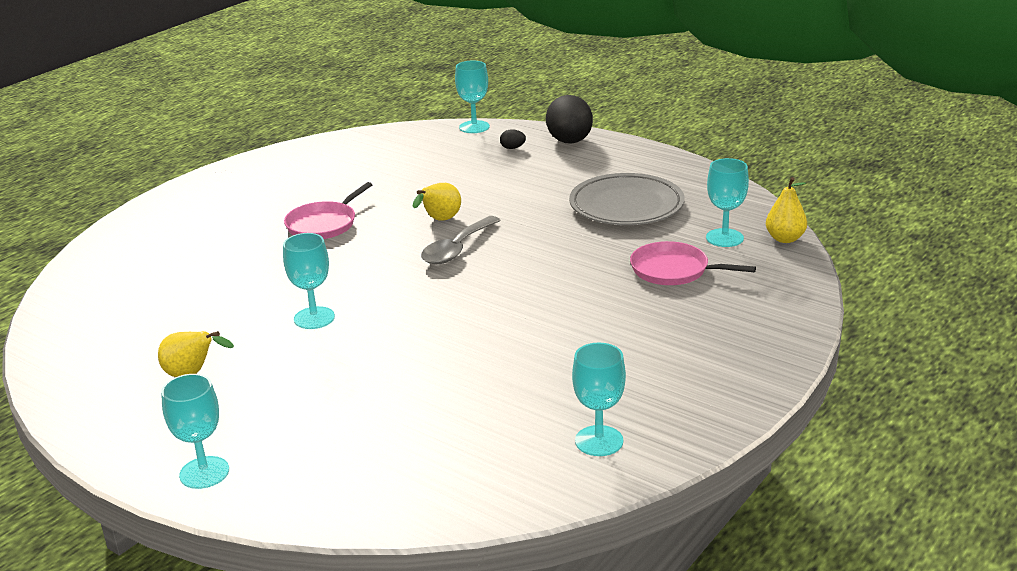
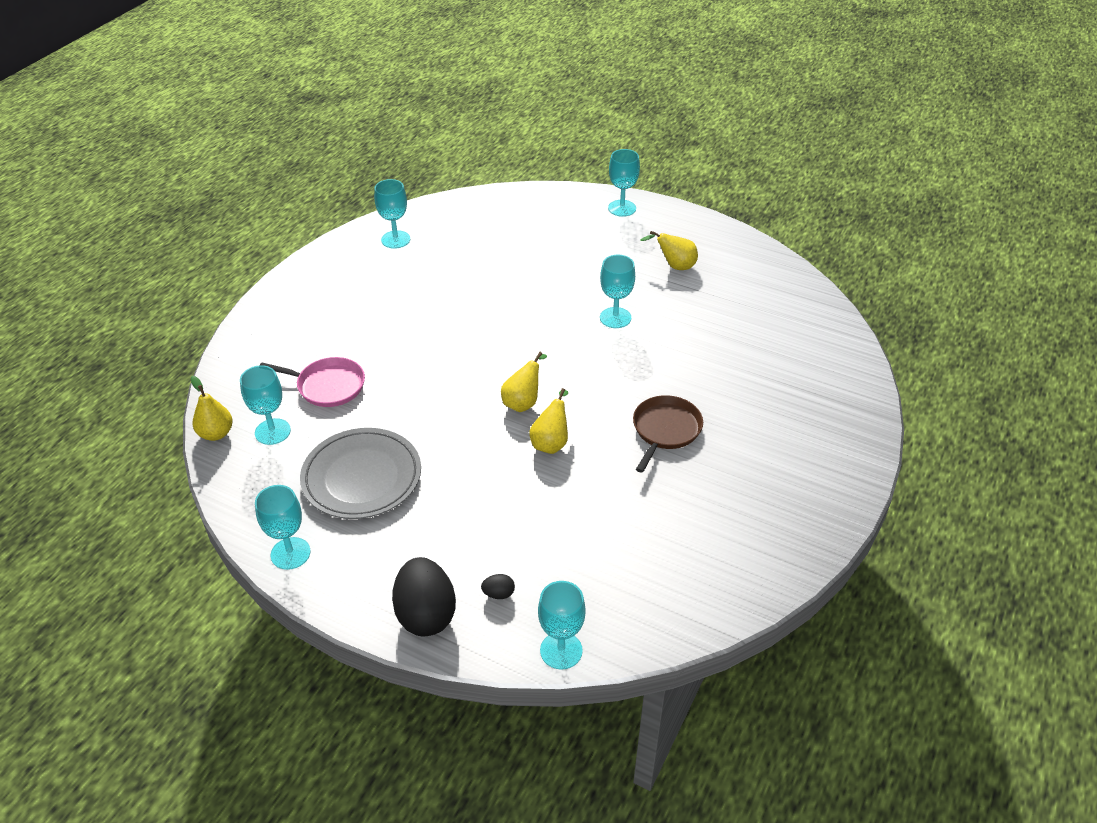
camera: 170 degrees right, 15 degrees up
(324, 224) = (665, 430): pink pan -> brown pan
(457, 249) = (523, 402): grey spoon -> yellow pear
(682, 169) = (290, 553): none -> turquoise goblet

